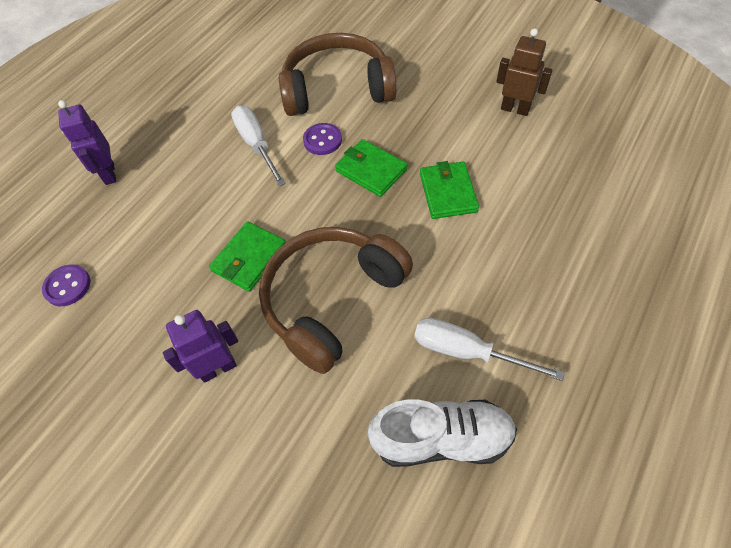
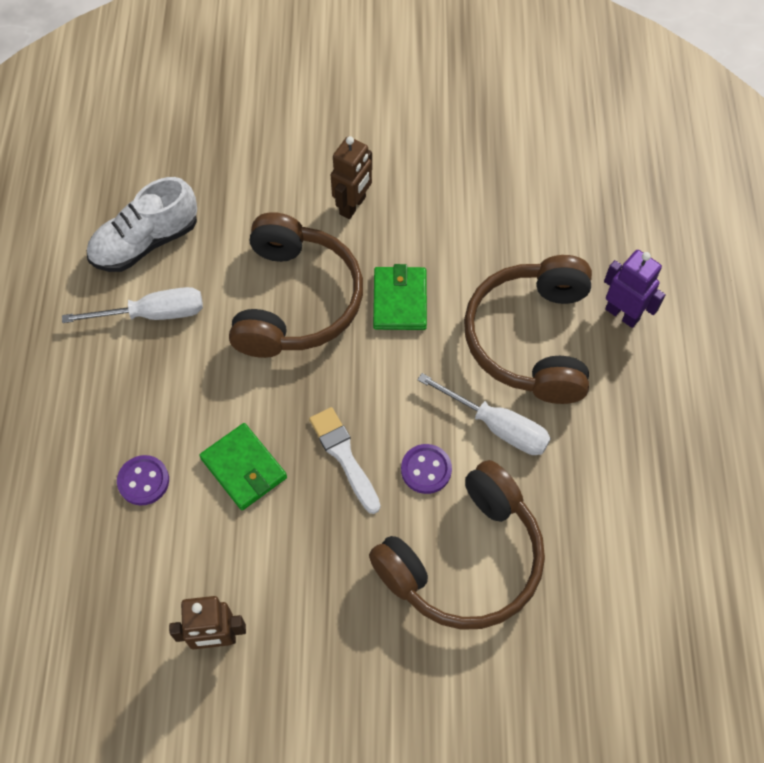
camera: 145 degrees right, 5 degrees up
(67, 286) = (540, 201): purple button -> purple button (143, 481)
(183, 186) = (531, 339): none -> brown headphones
(218, 368) = (353, 206): purple robot -> brown robot
(371, 170) = (344, 456): green wallet -> white brush

